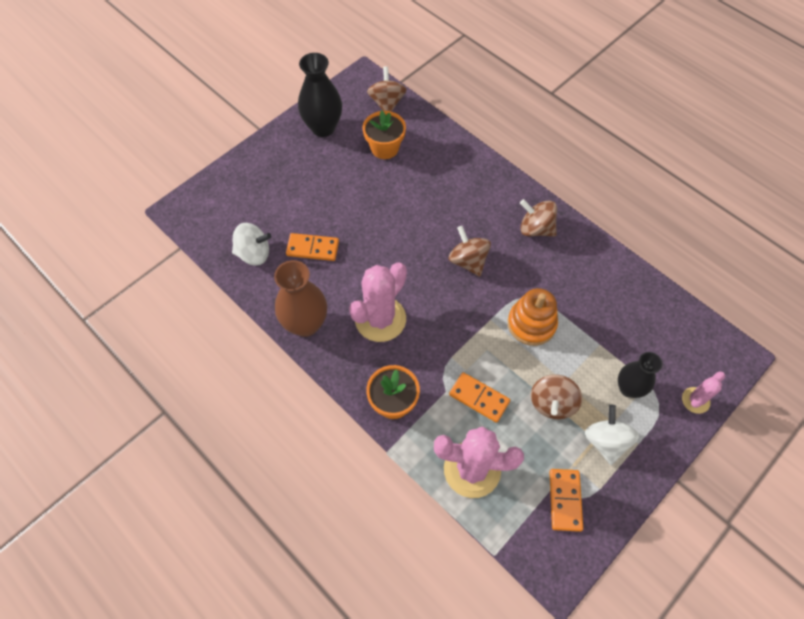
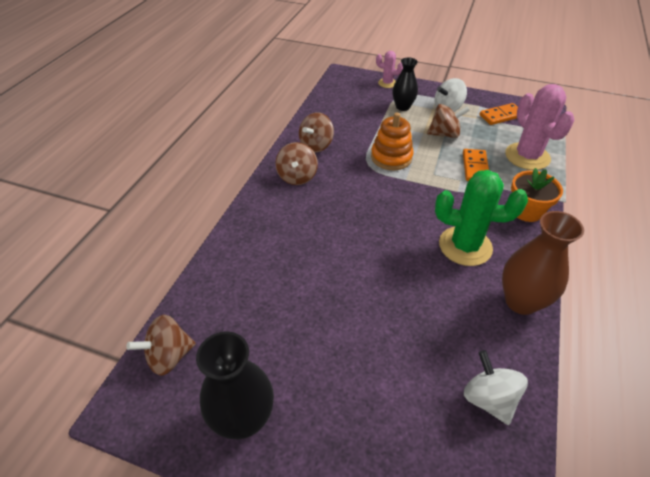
camera: 115 degrees left, 15 degrees down
(312, 248) = (435, 337): orange domino -> none
(380, 319) = (465, 246): pink cactus -> green cactus
(384, 148) = (251, 327): orange flower pot -> none
(468, 261) = (360, 208): brown spinning top -> brown spinning top (316, 145)

